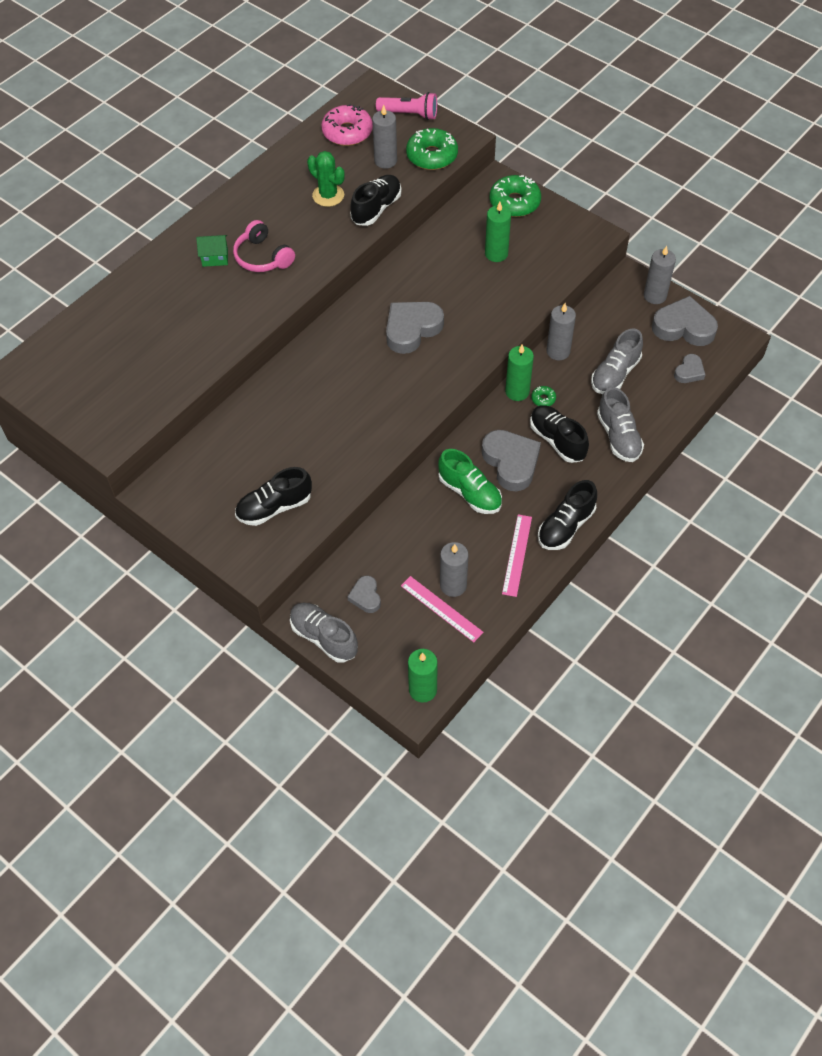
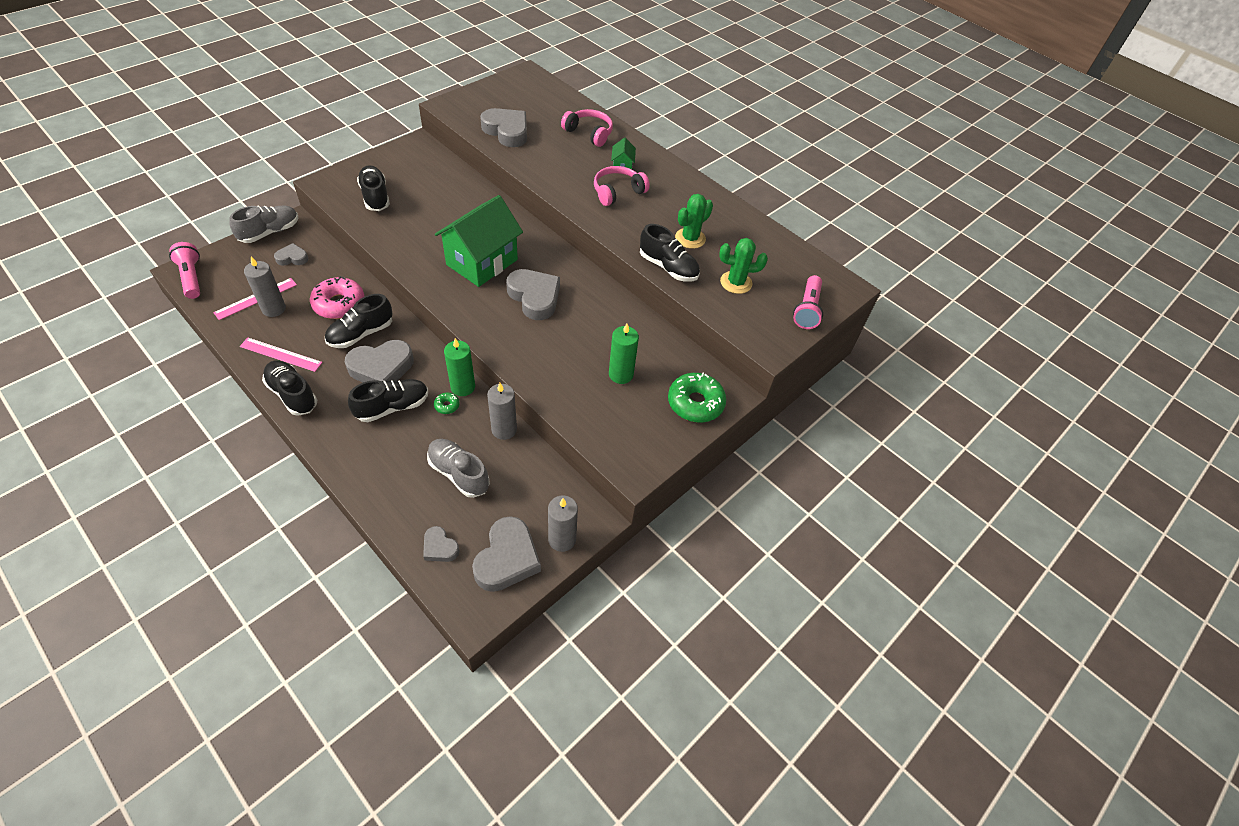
camera: 90 degrees right, 5 degrees down
(152, 294) = (589, 133): none -> pink headphones
(160, 371) = (507, 131): none -> grey heart
(347, 132) = (779, 261): pink donut -> pink donut (339, 304)
(369, 381) = (482, 262): none -> green house
(385, 161) = (736, 282): grey candle -> green cactus
(422, 689) = (191, 278): green candle -> pink flashlight
(432, 156) = (741, 318): green donut -> none
(470, 493) = (361, 334): green shoe -> black shoe
(618, 436) = (377, 458): grey shoe -> none

